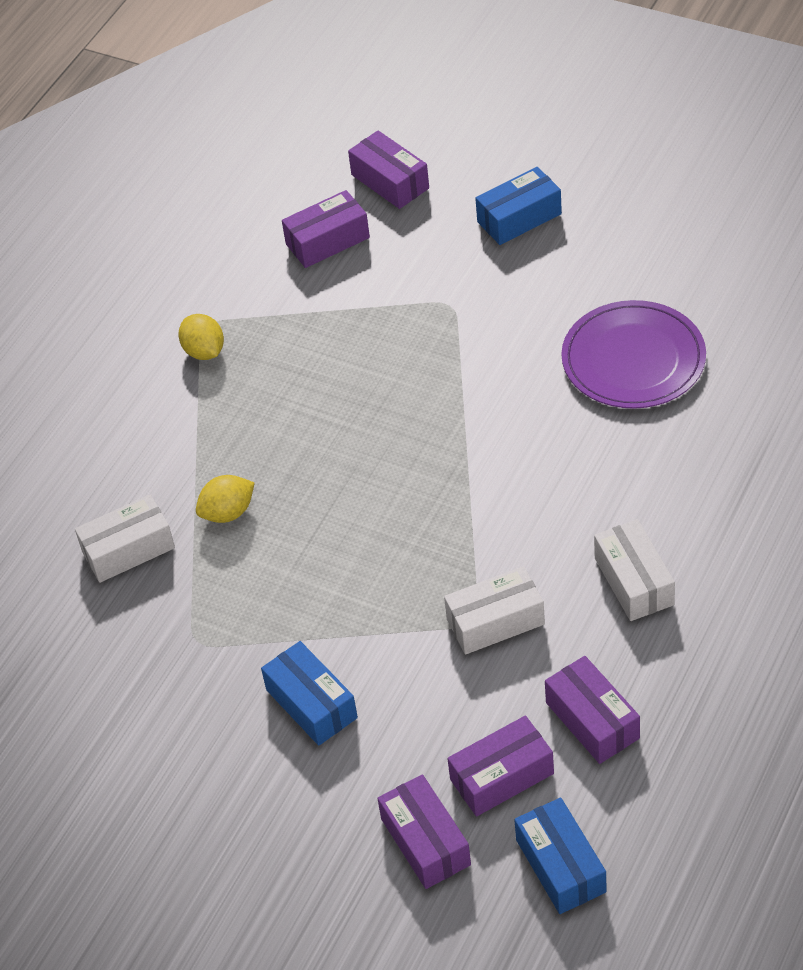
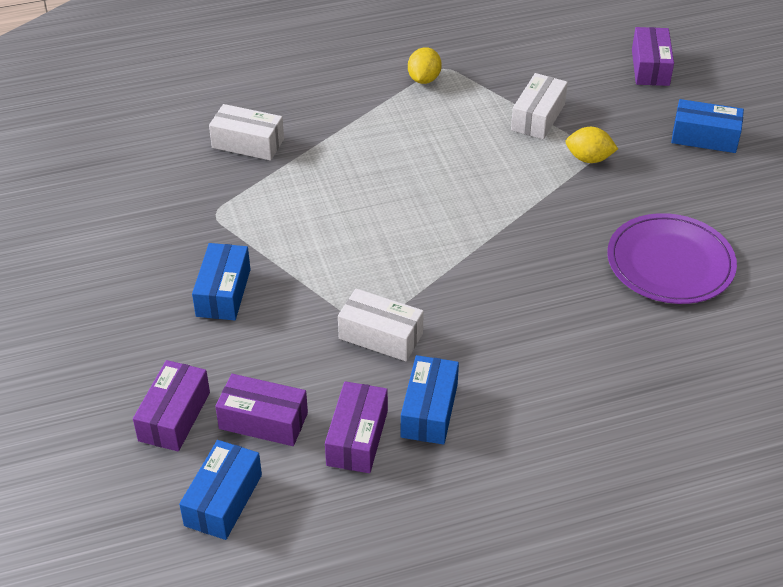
camera: 40 degrees right, 5 degrees down
(228, 513) = (321, 164): yellow lemon -> yellow lemon (589, 159)
(327, 241) = (570, 72): purple box -> none
(615, 647) = (429, 410): none -> blue box
(634, 581) = (493, 384): white box -> white box (538, 117)

